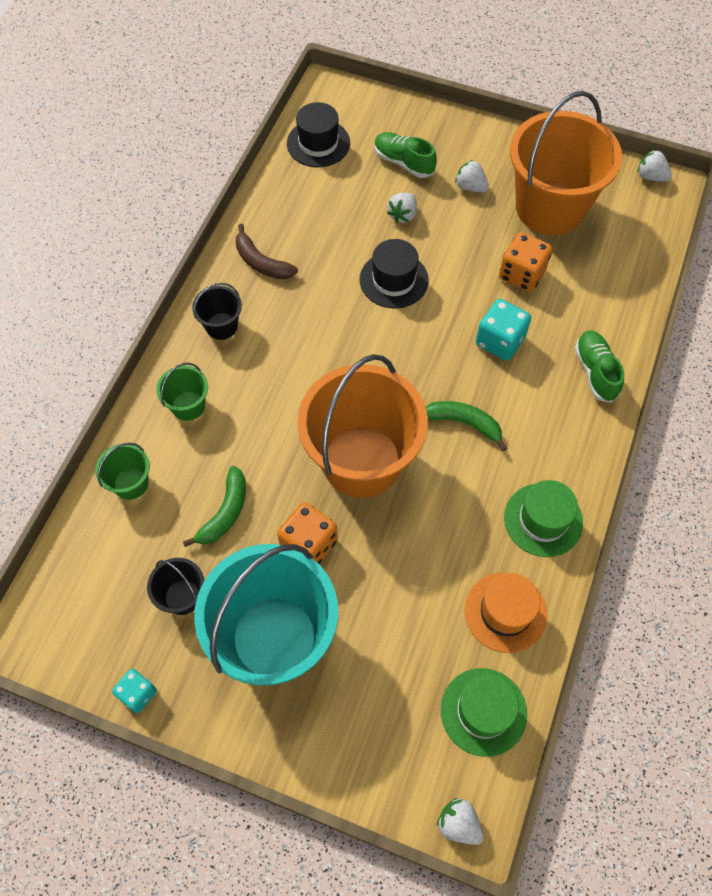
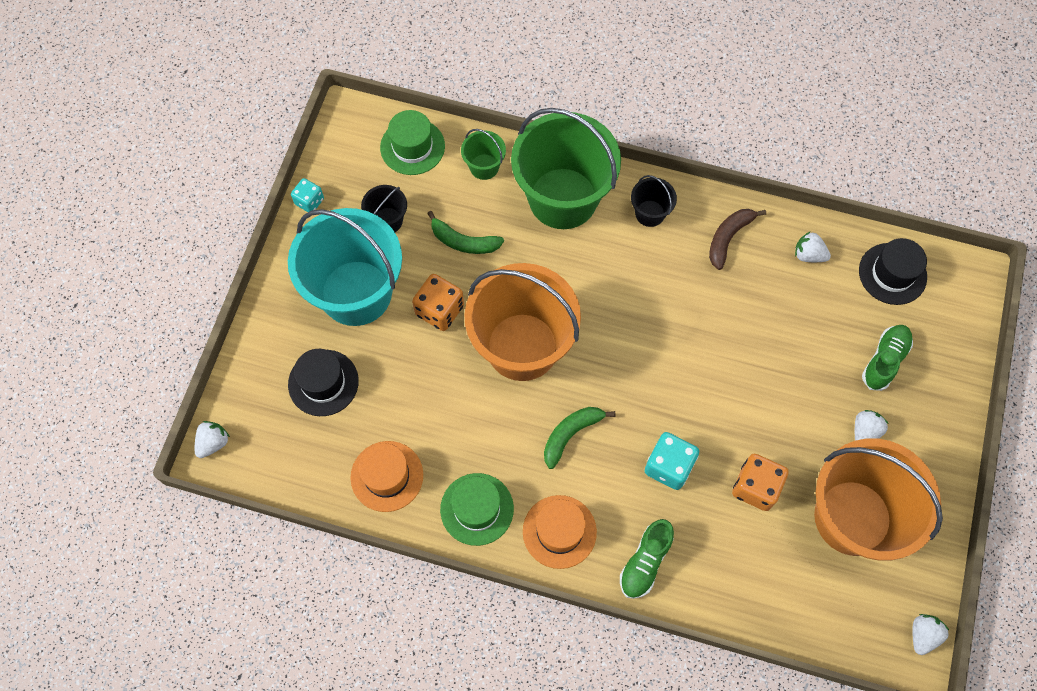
camera: 85 degrees right, 5 degrees up
(188, 406) = (563, 198): green bucket -> green bucket, size x2.32
(393, 280) = (727, 361): black hat -> black hat (323, 383)
(402, 215) = (812, 364): white strawberry -> white strawberry (808, 255)
(463, 423) = (571, 434): green banana -> green banana turned 150 degrees counterclockwise
(483, 711) = (300, 459): green hat -> green hat (412, 147)
(566, 443) = (559, 531): none -> orange hat
(595, 371) = (645, 562): green shoe -> green shoe turned 135 degrees clockwise

